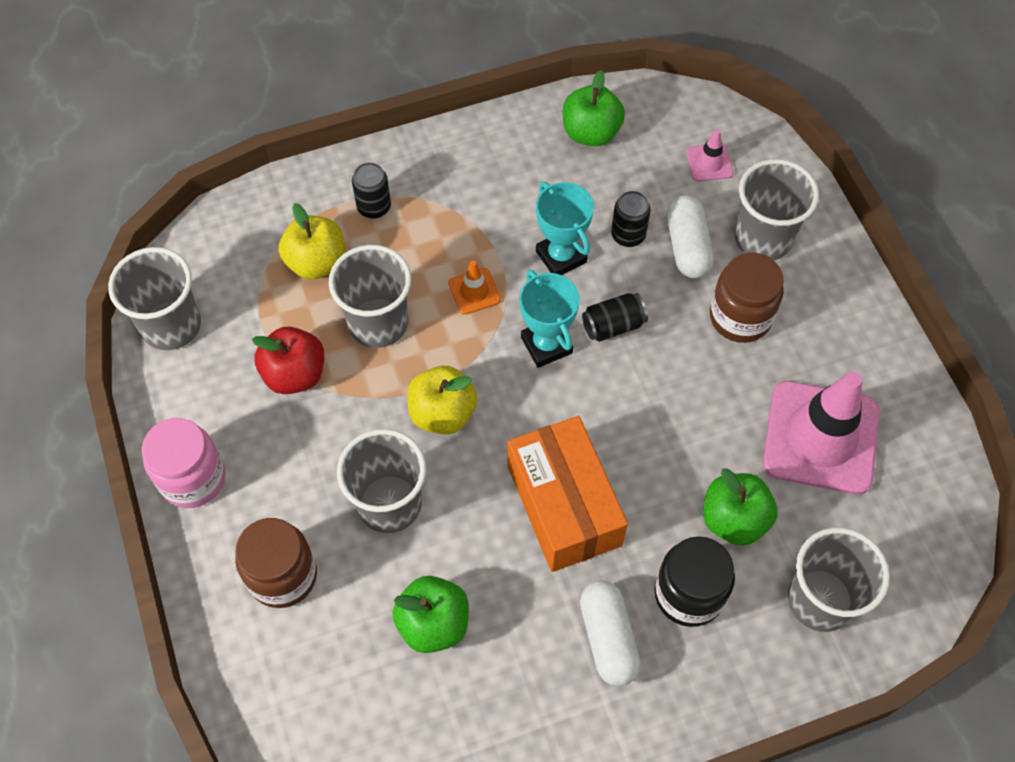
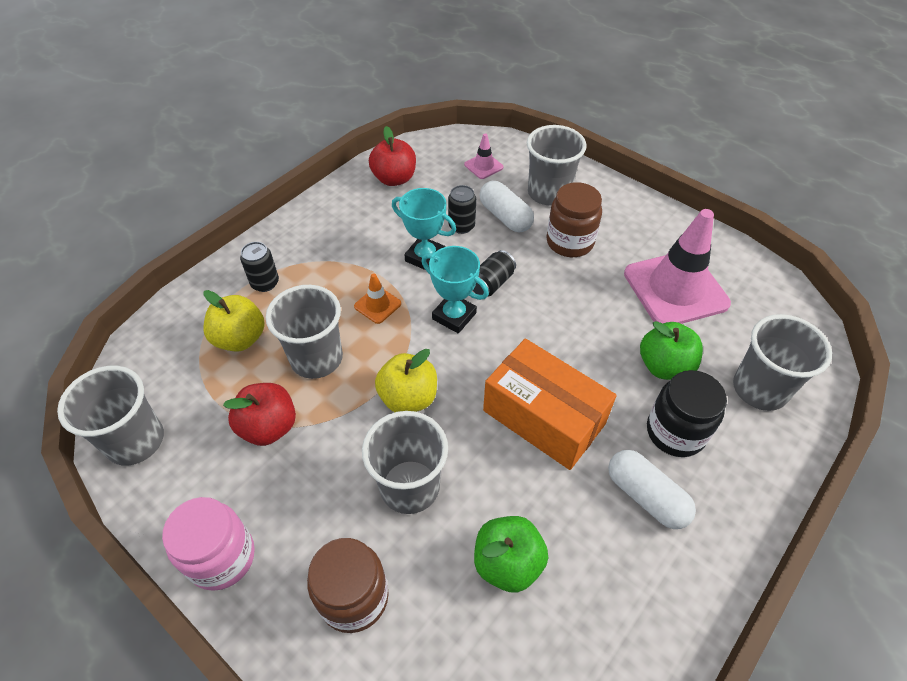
camera: 30 degrees left, 10 degrees down
(591, 133) = (394, 179): green apple -> red apple

